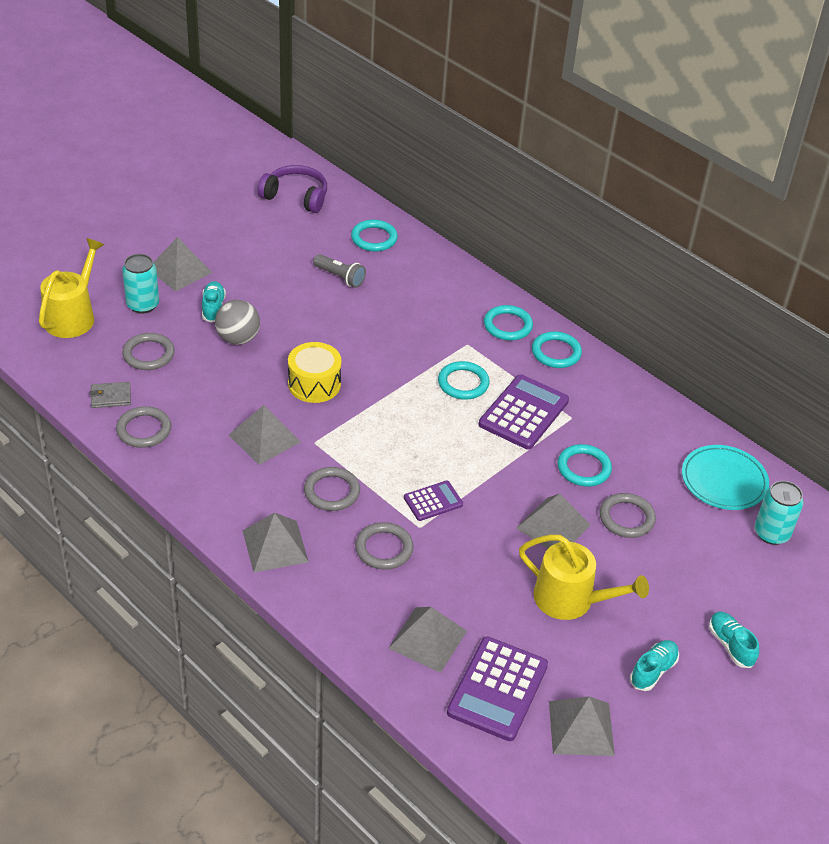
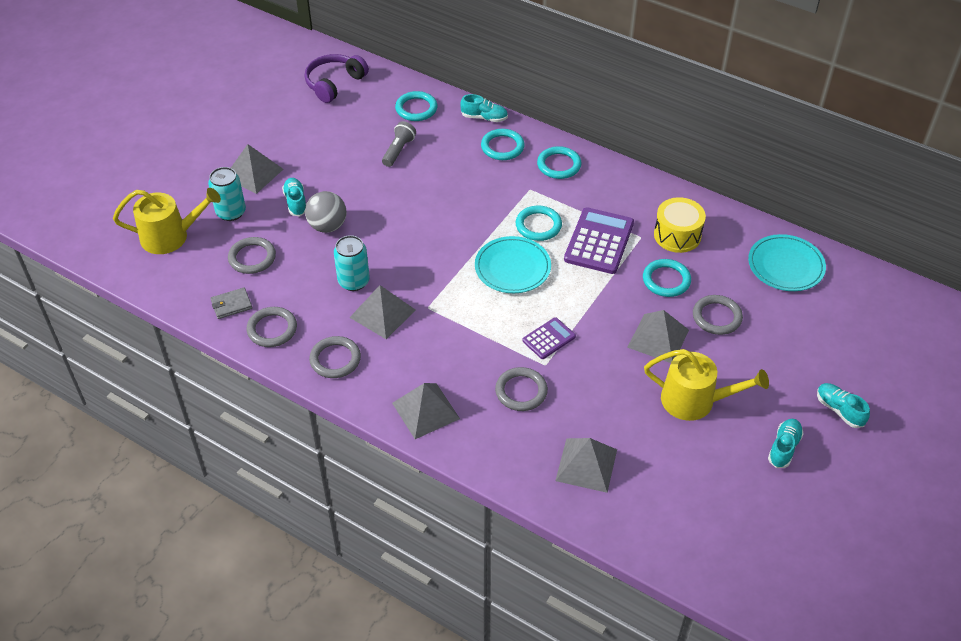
camera: 10 degrees left, 5 degrees up
(72, 316) = (170, 236): yellow watering can -> yellow watering can turned 75 degrees clockwise
(296, 196) = (334, 83): purple headphones -> purple headphones turned 60 degrees counterclockwise
(314, 384) = (409, 254): yellow drum -> yellow drum (677, 235)
(332, 492) = (458, 349): grey ring -> grey ring (335, 359)
(340, 277) = (398, 150): grey flashlight -> grey flashlight turned 90 degrees counterclockwise
(420, 420) = (512, 267): none -> turquoise plate
(444, 261) = (484, 117): none -> turquoise shoe
(498, 689) = (660, 495): purple calculator -> none
(556, 352) = (608, 181): turquoise ring -> turquoise ring (502, 147)
(581, 728) = (741, 513): grey pyramid -> none
(771, 533) = (840, 304): turquoise can -> turquoise can (353, 281)

